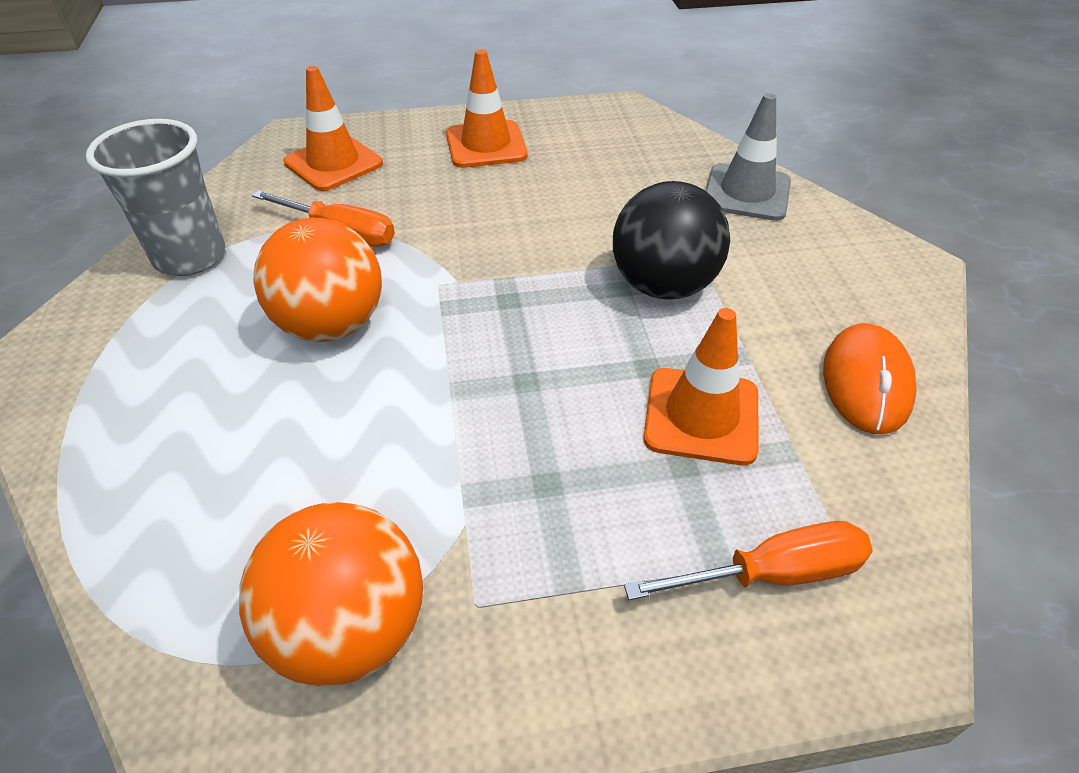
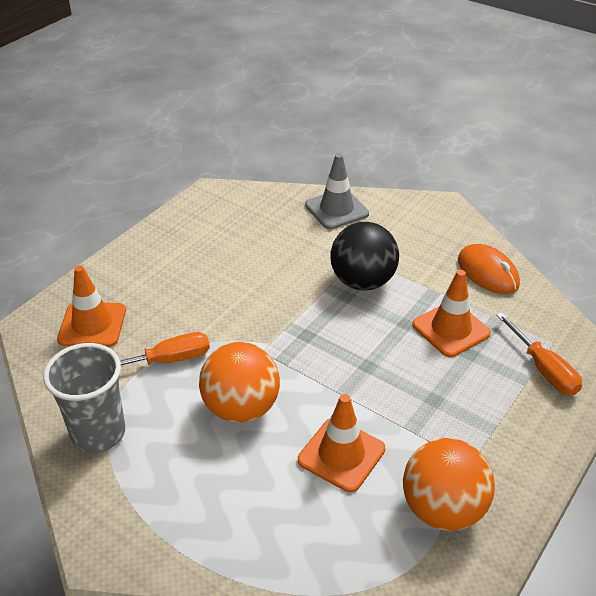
camera: 45 degrees left, 5 degrees down
(486, 145) = (168, 259): orange traffic cone -> orange traffic cone (341, 454)
(773, 573) = (543, 369): orange screwdriver -> orange screwdriver turned 120 degrees clockwise

